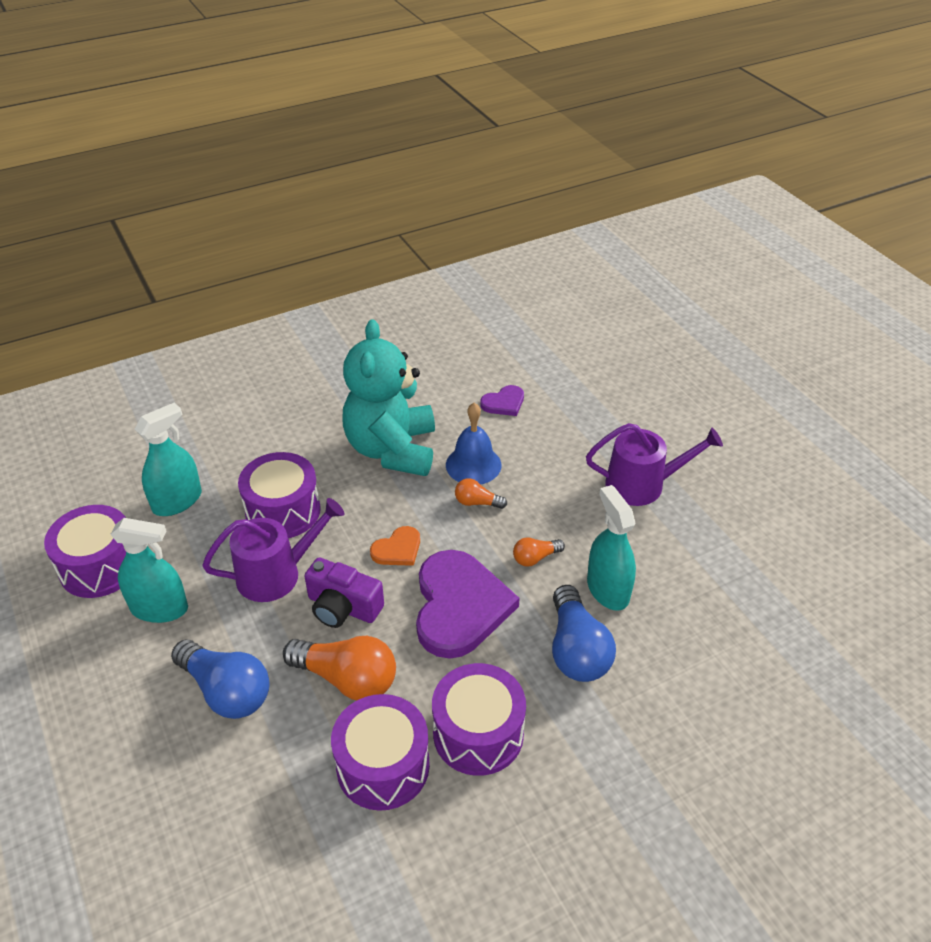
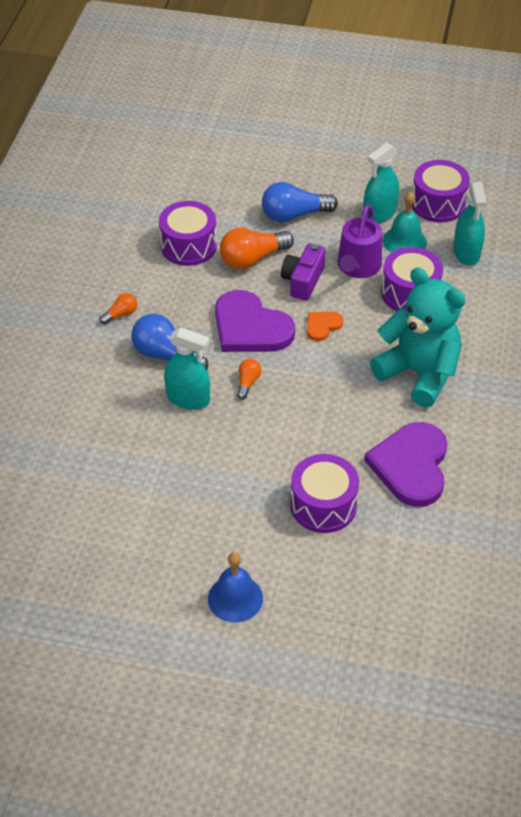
camera: 130 degrees right, 5 degrees up
(196, 559) = (404, 241): none -> turquoise bell
(343, 607) = (303, 281): purple camera -> purple camera turned 45 degrees counterclockwise
(397, 549) = (322, 326): orange heart -> orange heart turned 45 degrees clockwise
(473, 465) = (361, 406): blue bell -> blue bell (235, 598)
(477, 502) = (323, 385): orange light bulb -> orange light bulb (121, 314)
(478, 733) = (165, 287): purple drum -> purple drum (323, 505)
(504, 403) = (411, 466): purple heart -> purple heart, size x2.12
(642, 485) = (248, 483): purple watering can -> none

